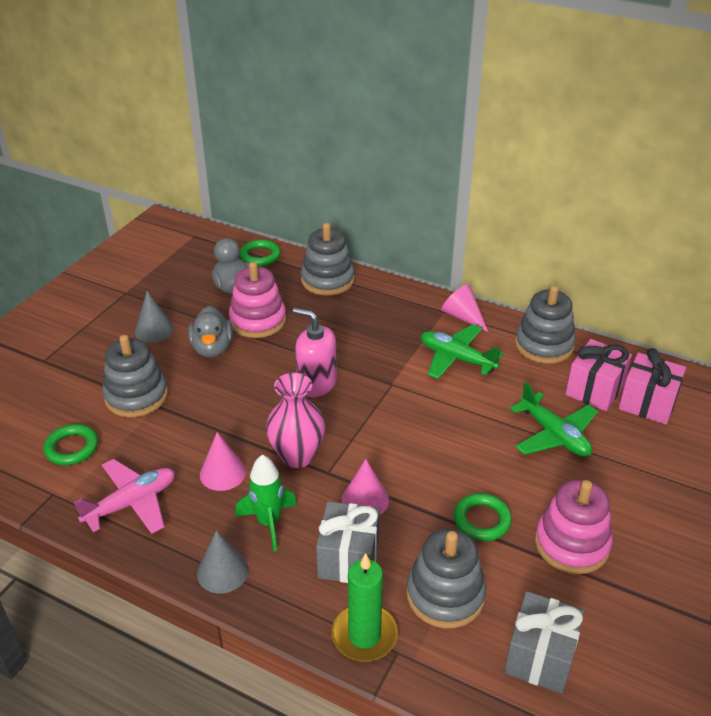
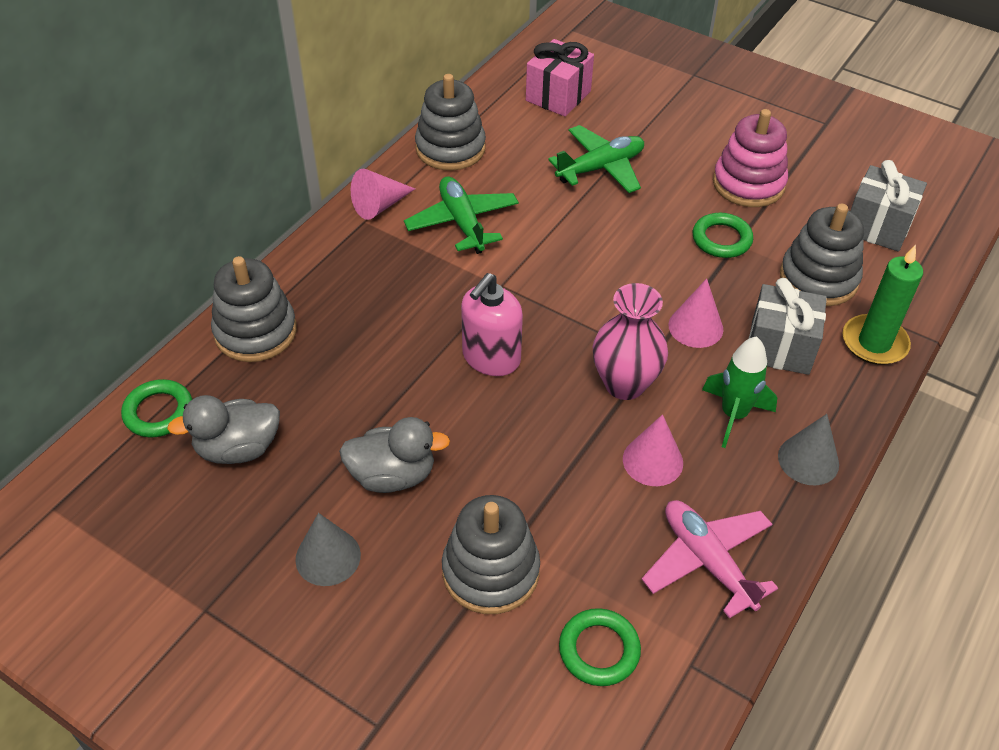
camera: 85 degrees left, 10 degrees up
(258, 320) = (336, 418): pink stacking toy -> none
(456, 358) = (462, 222): green plane -> green plane turned 120 degrees clockwise
(594, 390) = (533, 126): pink gift -> none

